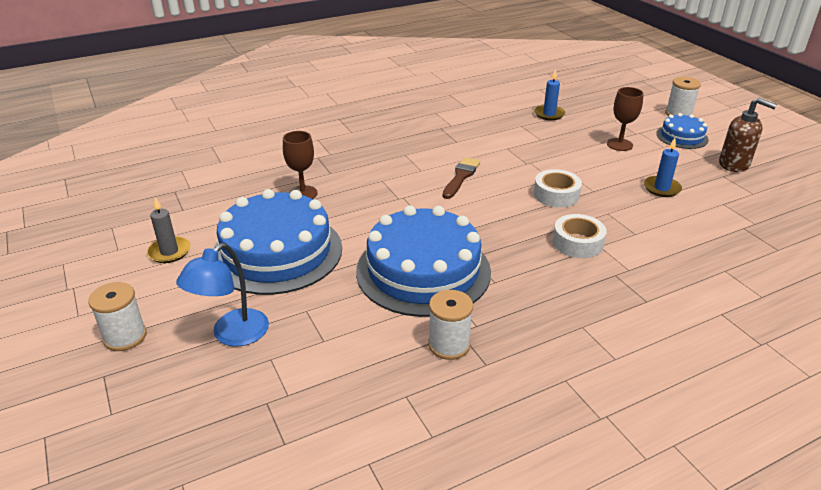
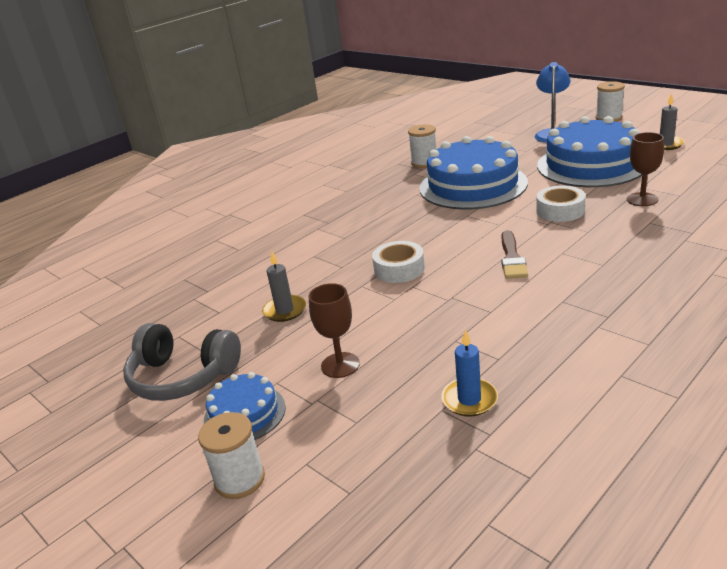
camera: 165 degrees right, 5 degrees down
(577, 243) = (363, 234): white tape -> white tape (560, 211)
(661, 188) = (285, 310): blue candle -> grey candle
(734, 164) = (183, 376): brown soap dispenser -> grey headphones

